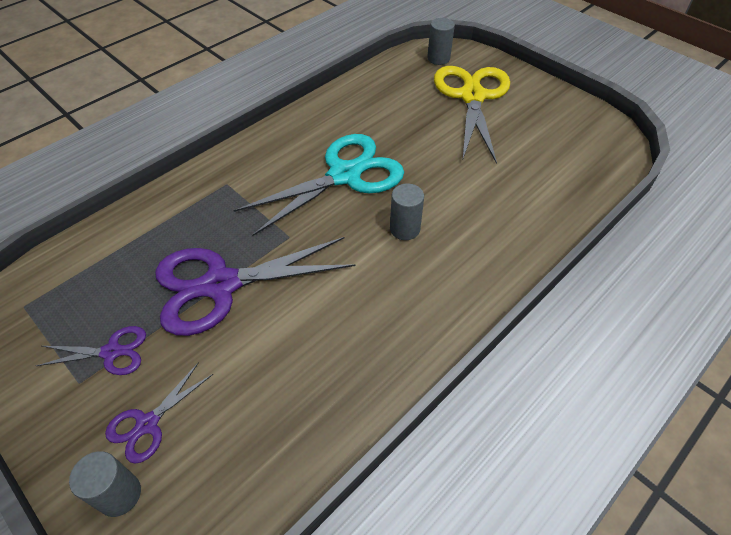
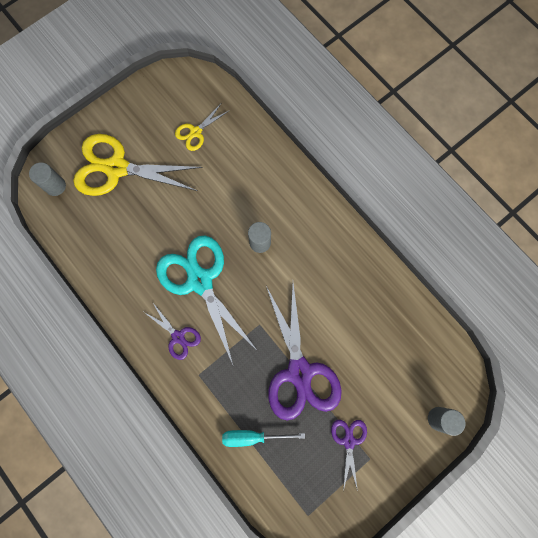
camera: 85 degrees left, 25 degrees up
(142, 240) = (253, 436): none -> turquoise screwdriver
(147, 424) = (398, 409): purple scissors -> purple scissors (178, 337)
(543, 155) = (195, 132): none -> yellow scissors

